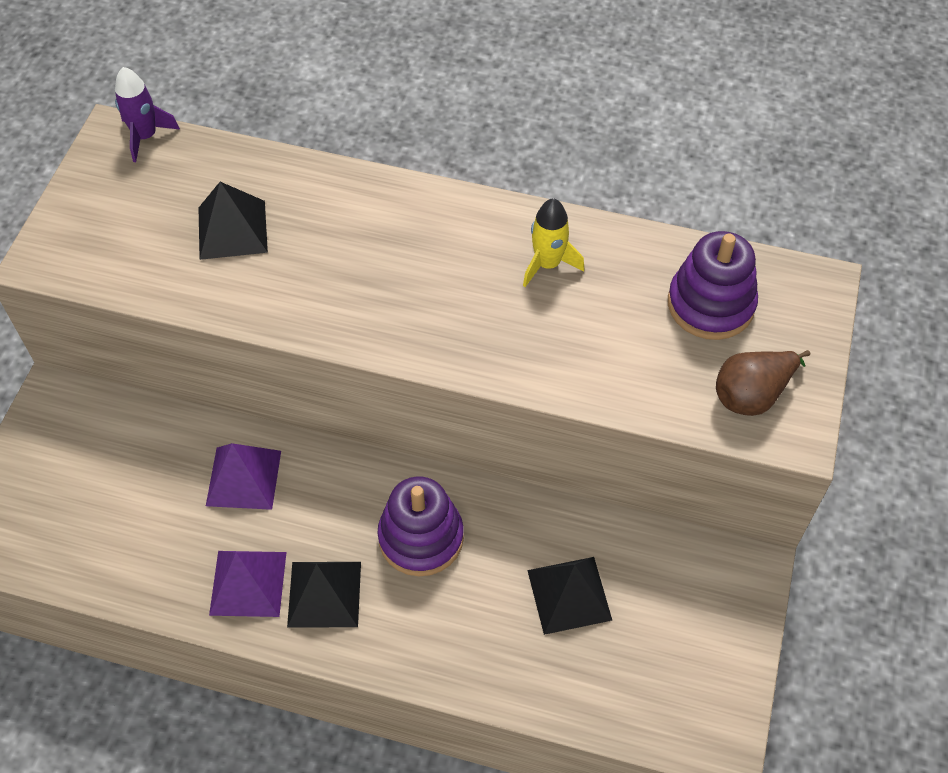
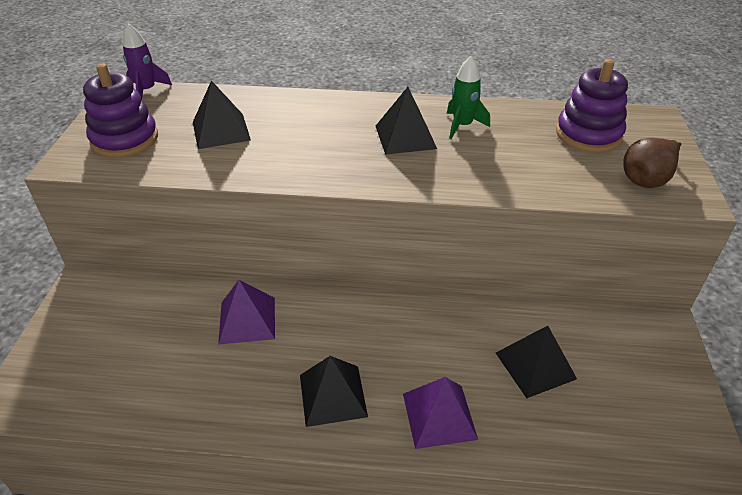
camera: 10 degrees left, 15 degrees down
(248, 583) = (264, 397): purple pyramid -> purple pyramid (439, 416)
(421, 537) = (402, 342): purple stacking toy -> purple stacking toy (125, 139)
(466, 274) = (405, 137): none -> black pyramid
(547, 264) = (462, 126): yellow rocket -> green rocket

